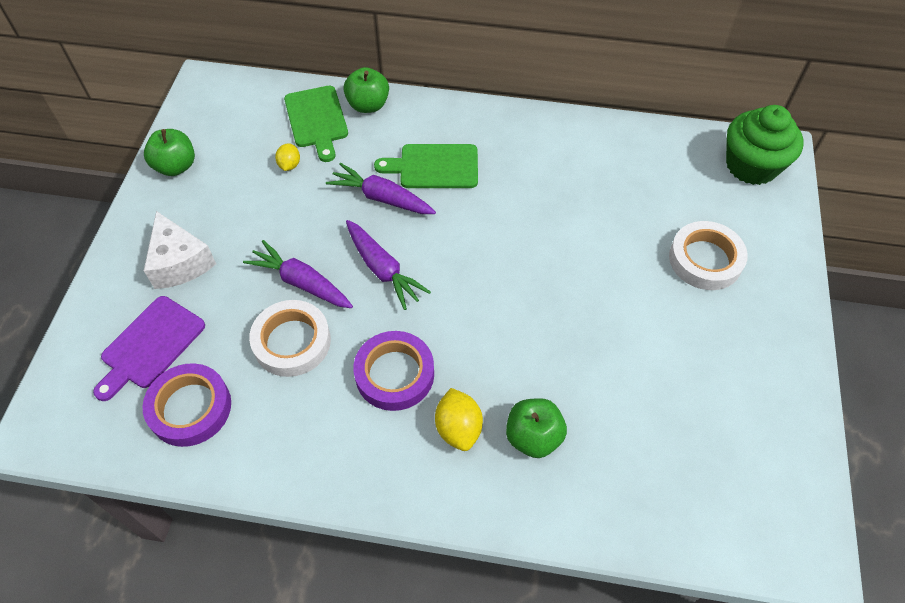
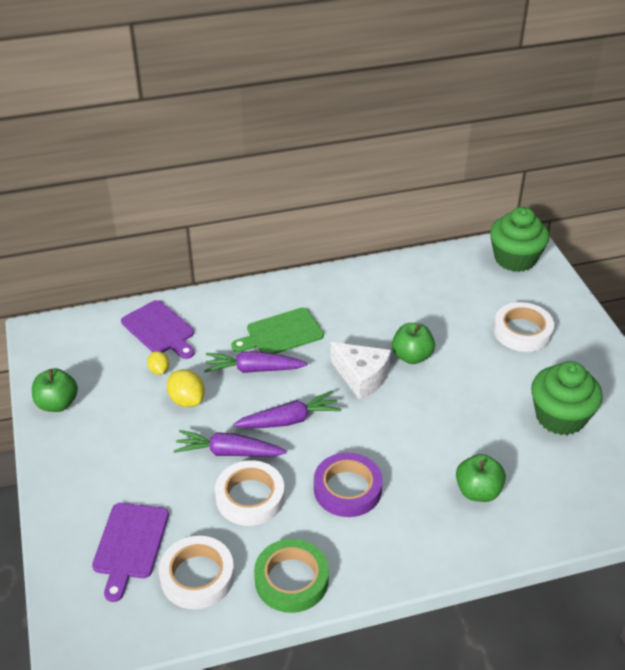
camera: 25 degrees left, 15 degrees down
(180, 262) = (113, 474): white cheese -> white cheese (362, 377)
(190, 408) = (197, 576): purple tape -> white tape
(276, 453) = (291, 579): none -> green tape
(317, 120) = (160, 329): green cutting board -> purple cutting board
(368, 105) = (196, 305): green apple -> green apple (412, 356)
(383, 270) = (289, 420): purple carrot -> purple carrot turned 45 degrees counterclockwise
(458, 428) = (420, 507): yellow lemon -> yellow lemon (187, 400)
(685, 384) = (560, 417): none -> green cupcake

